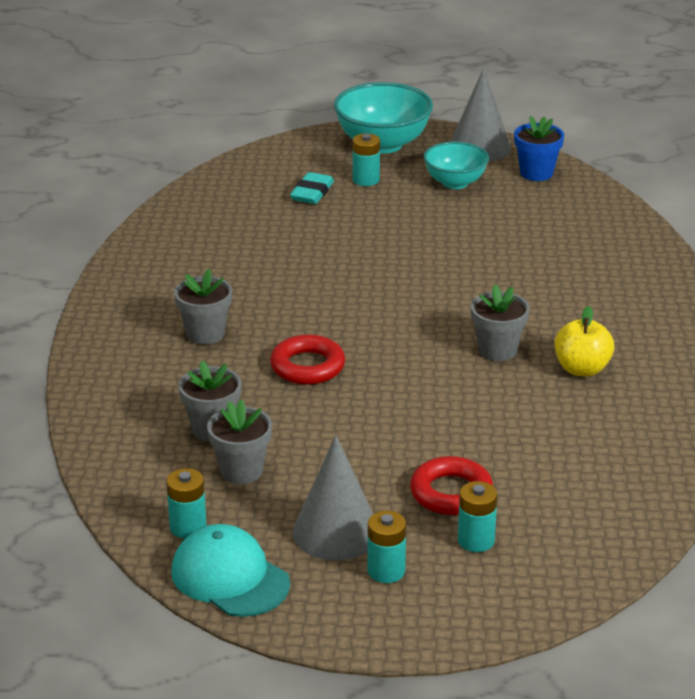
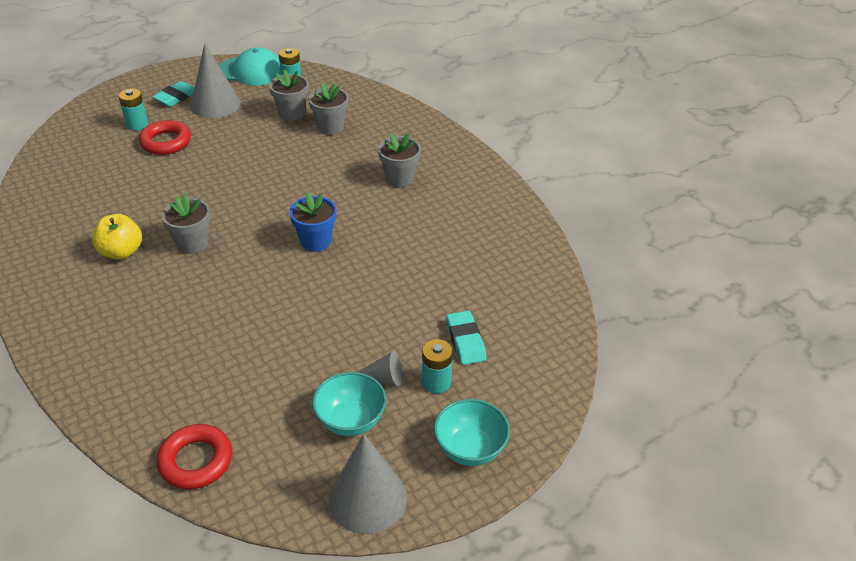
camera: 145 degrees right, 10 degrees up
(307, 366) = (312, 182): red ring -> red ring (196, 461)
(383, 144) = (470, 449): turquoise bowl -> turquoise bowl, size x0.64
(386, 571) = (176, 97): turquoise battery -> turquoise eraser
(404, 195) = (384, 378): none -> grey cone
(536, 173) = (278, 481): blue flower pot -> blue flower pot (316, 241)

